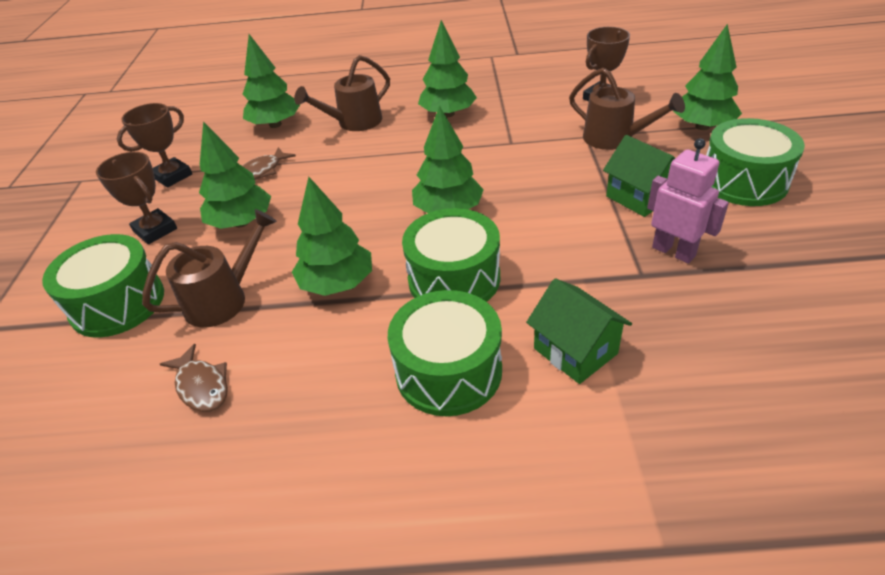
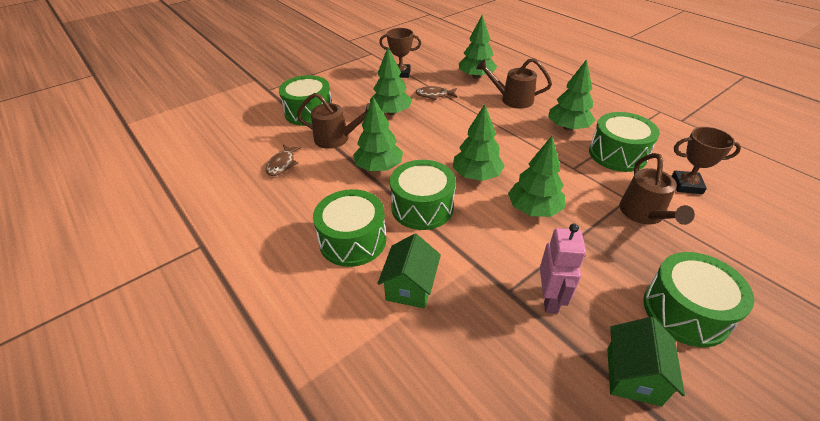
camera: 50 degrees right, 0 degrees up
(155, 230) = (361, 92): brown trophy -> none
(521, 109) = (617, 154): none -> green drum
(639, 197) = (590, 256): green house -> green house (633, 376)
(702, 126) = (730, 257): green tree -> green tree (534, 209)

